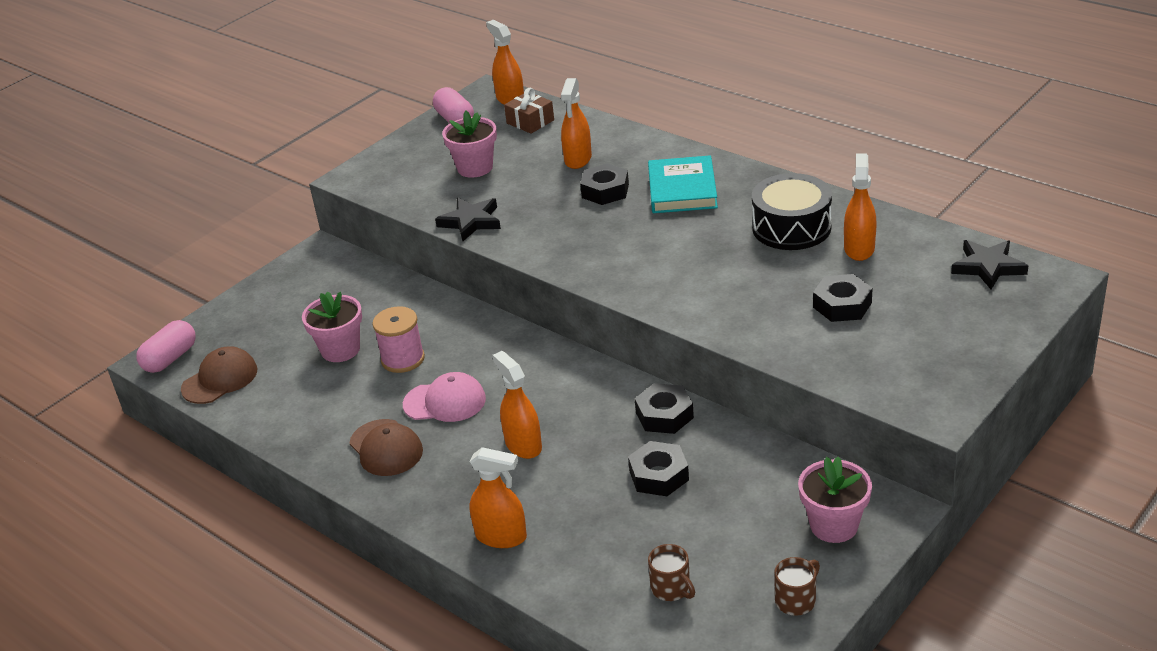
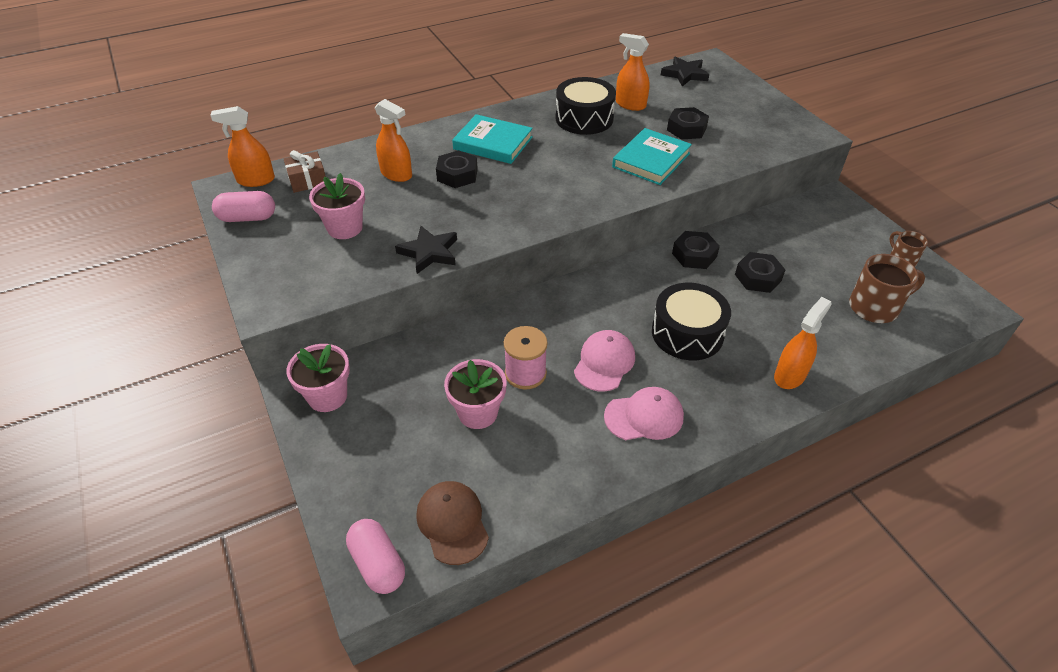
camera: 70 degrees left, 10 degrees up
(386, 448) = (644, 416): brown cap -> pink cap
(523, 445) = (687, 333): orange spray bottle -> black drum
(671, 588) = (875, 307): brown mug -> brown mug, size x1.70
(743, 299) = (651, 160): none -> turquoise book
(834, 525) = (839, 224): pink flower pot -> pink flower pot (327, 396)

